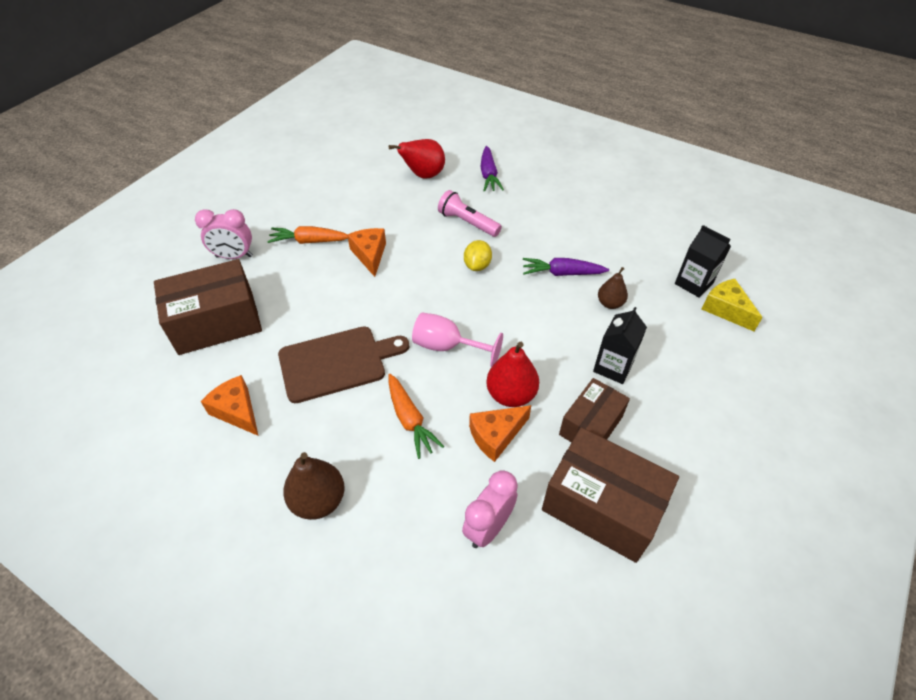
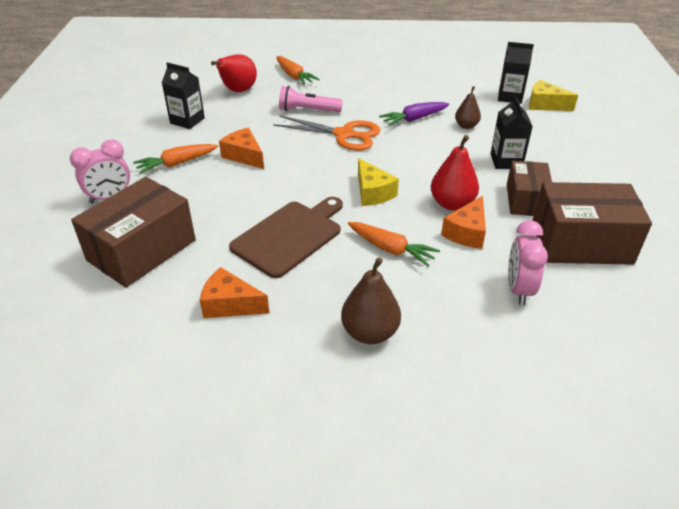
camera: 30 degrees left, 10 degrees down
(354, 195) = (187, 120): none -> black carton
(447, 347) = (373, 192): pink goblet -> yellow cheese
(477, 265) = (344, 134): yellow lemon -> orange scissors
(488, 175) = (294, 76): purple carrot -> orange carrot

